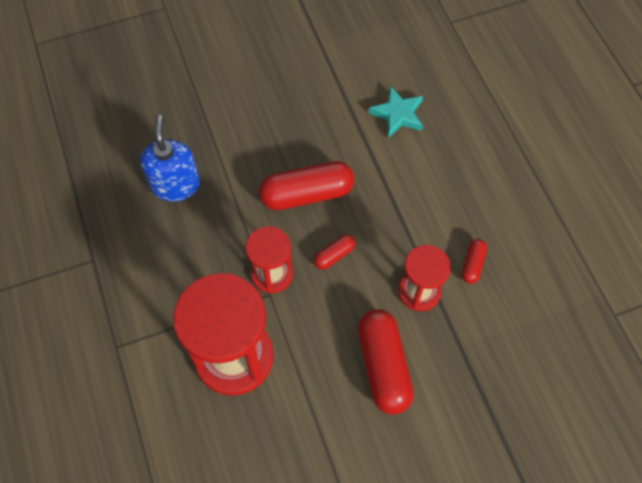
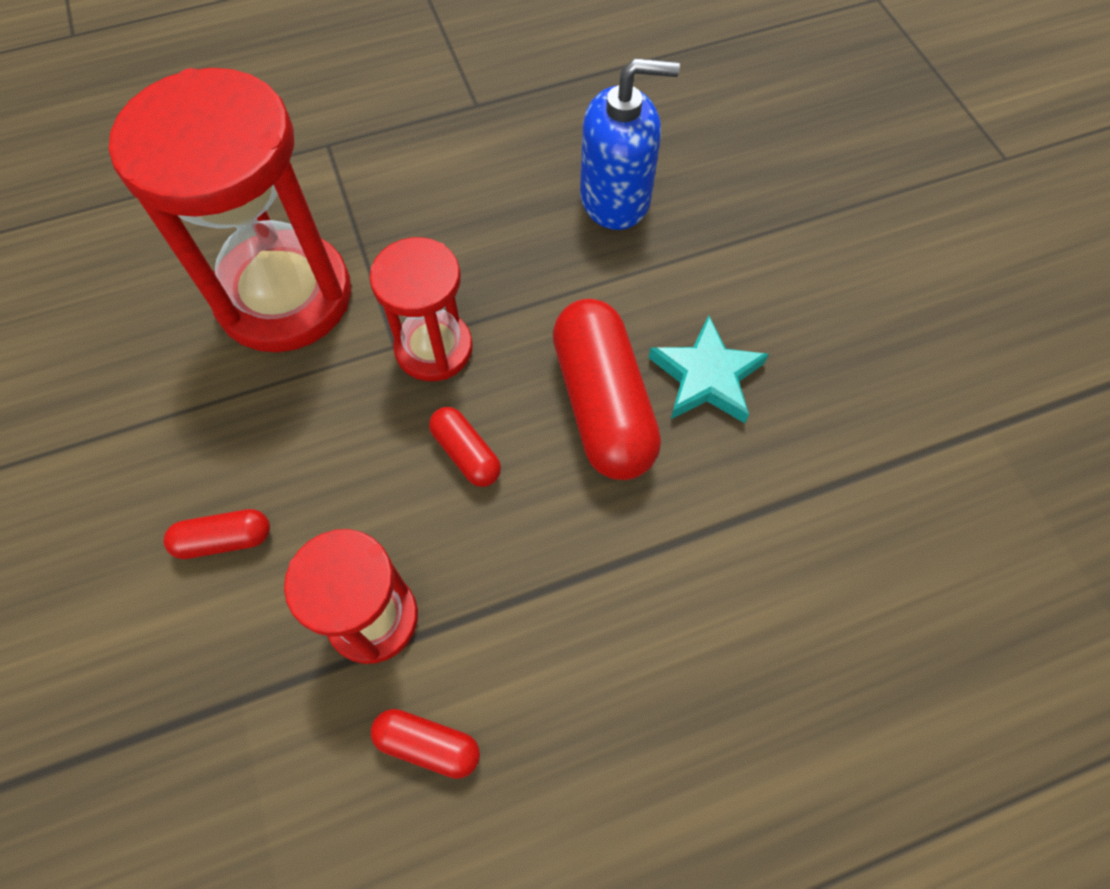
camera: 90 degrees right, 0 degrees up
(383, 366) = (224, 540): red capsule -> red capsule, size x0.48
(397, 114) = (821, 592): turquoise star -> turquoise star (706, 377)

